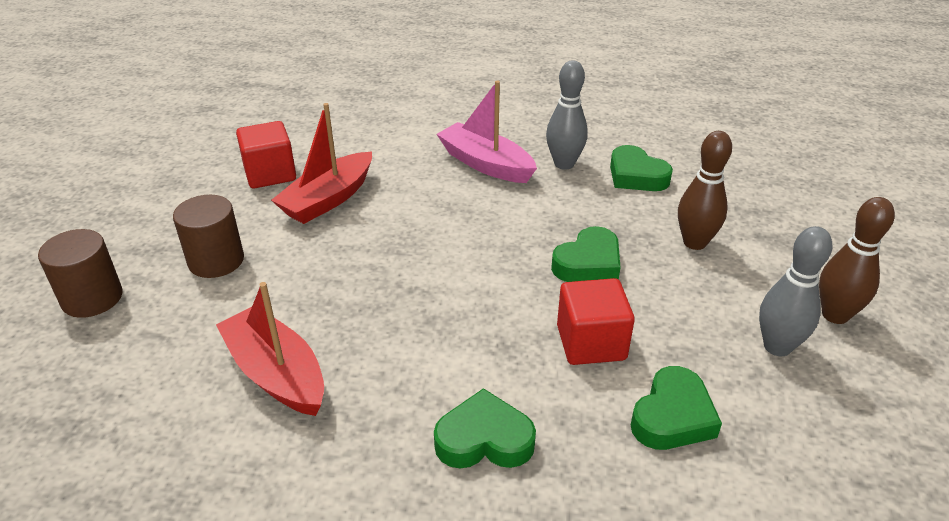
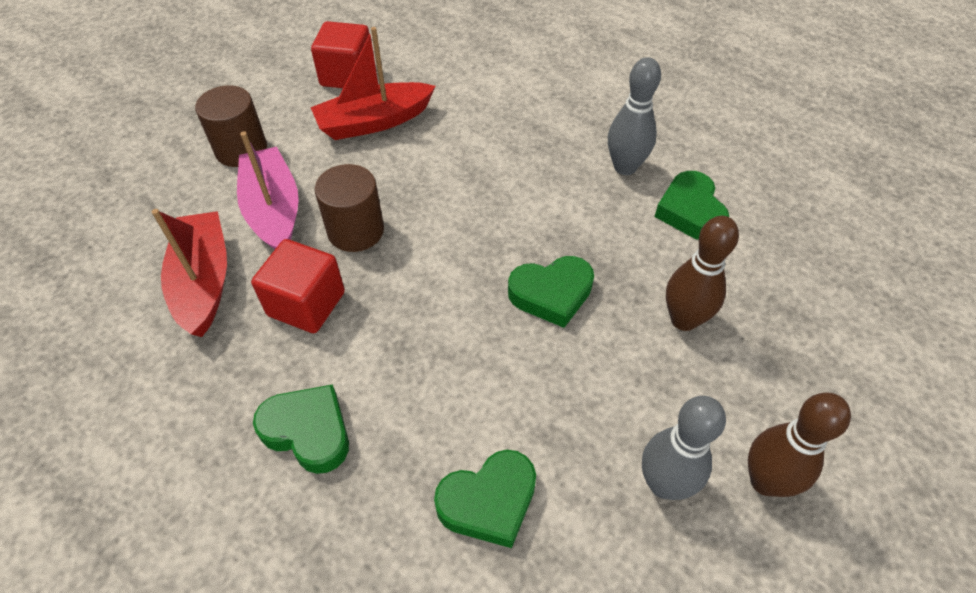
camera: 30 degrees right, 15 degrees up
(92, 298) = (132, 147): brown cylinder -> brown cylinder (356, 230)
(486, 164) = (546, 137): pink boat -> pink boat (273, 211)
(591, 343) = (480, 383): red cube -> red cube (306, 304)

